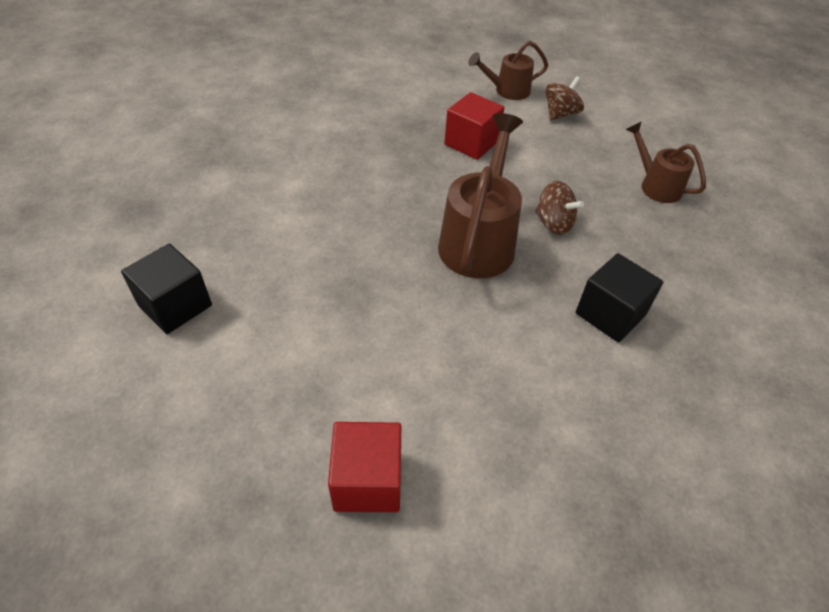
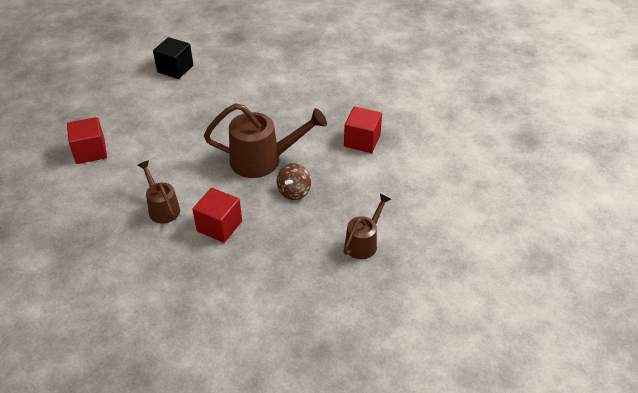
camera: 75 degrees right, 5 degrees down
(507, 91) = (441, 148): brown watering can -> brown watering can (162, 208)
(560, 114) = (428, 181): brown spinning top -> none
(610, 314) = (219, 226): black cube -> red cube

